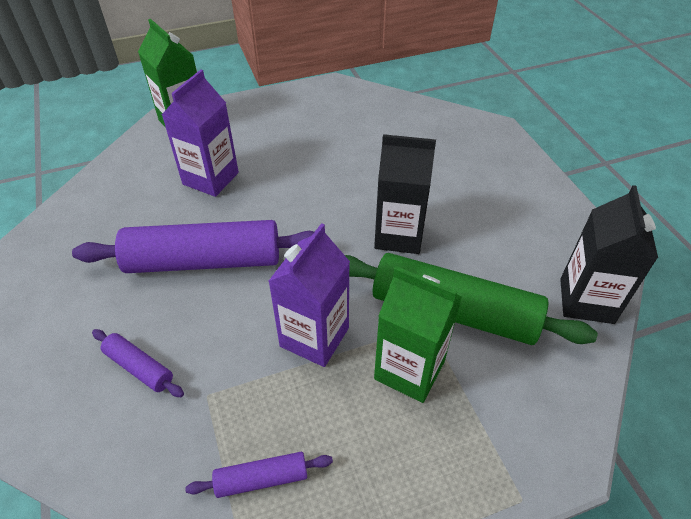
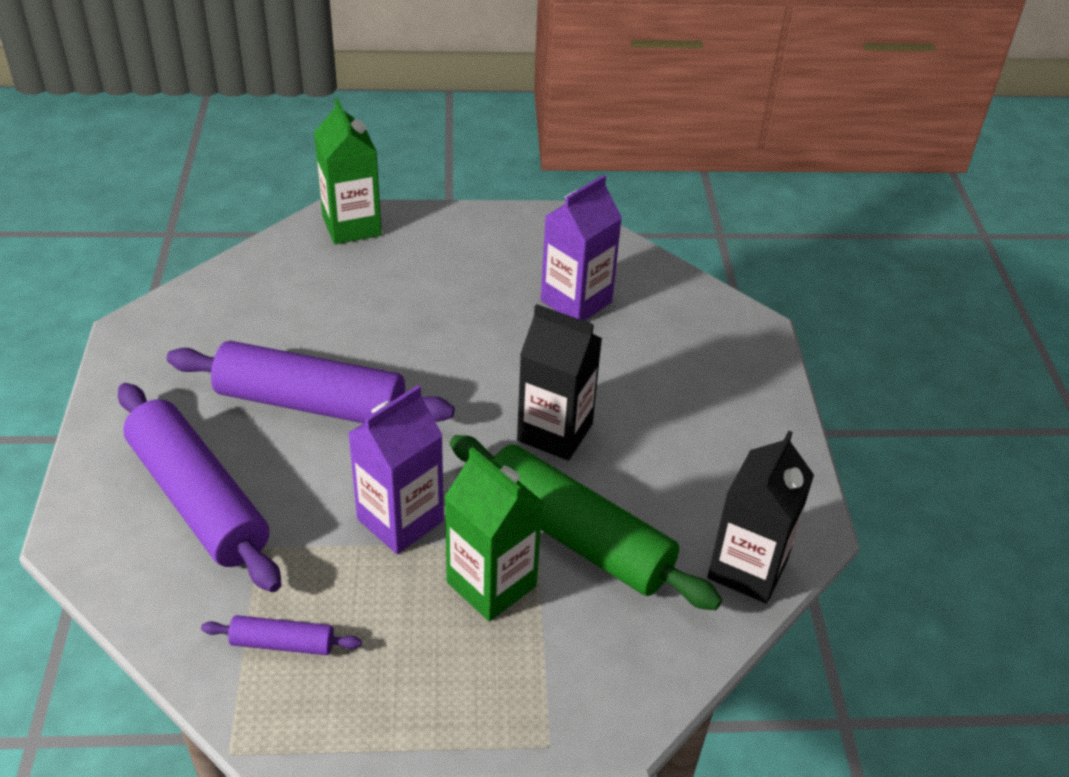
camera: 15 degrees right, 5 degrees down
(139, 368) = (198, 499): purple rolling pin -> purple rolling pin, size x2.21
(210, 178) = (357, 306): purple carton -> purple carton (576, 301)

